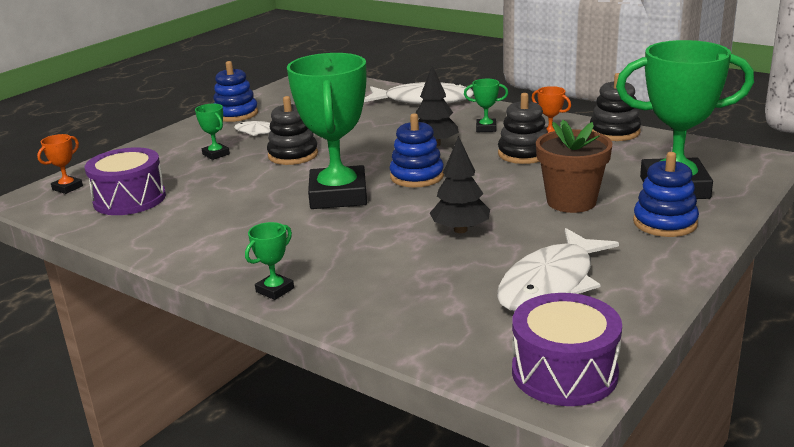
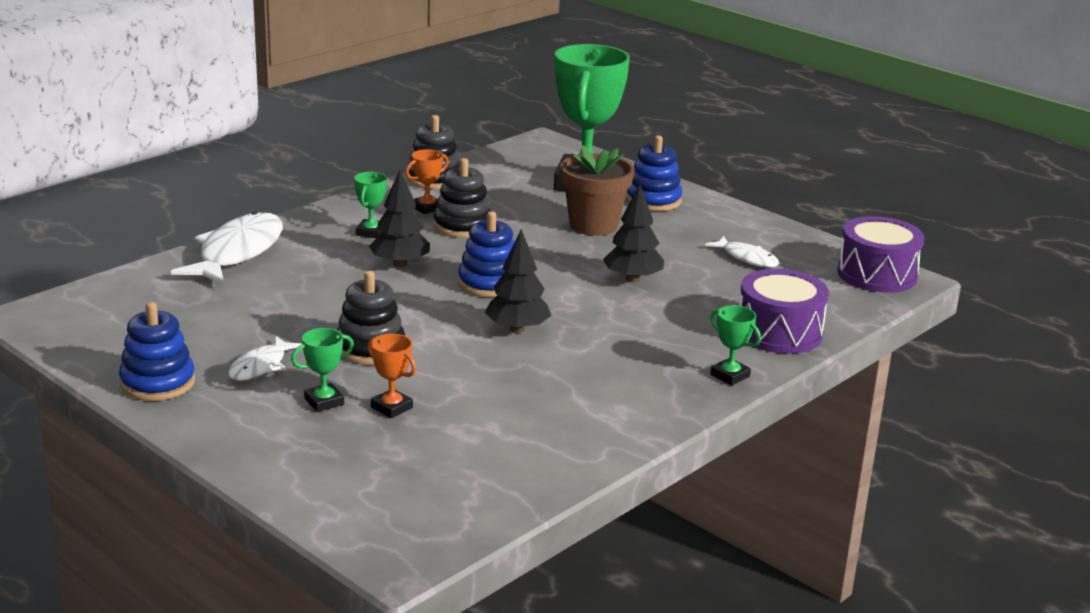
camera: 85 degrees left, 0 degrees up
(67, 188) = (374, 522): orange trophy -> orange trophy (391, 407)
(130, 199) = (450, 466): purple drum -> purple drum (779, 332)
(338, 195) = (517, 329): green trophy -> black tree
(551, 283) = (747, 258): white fish -> white fish, size x0.53

